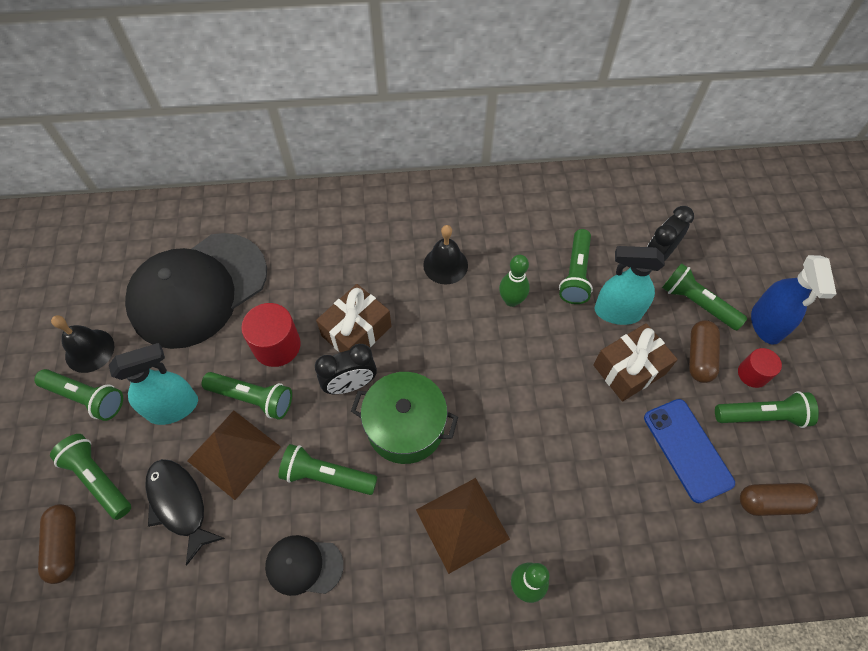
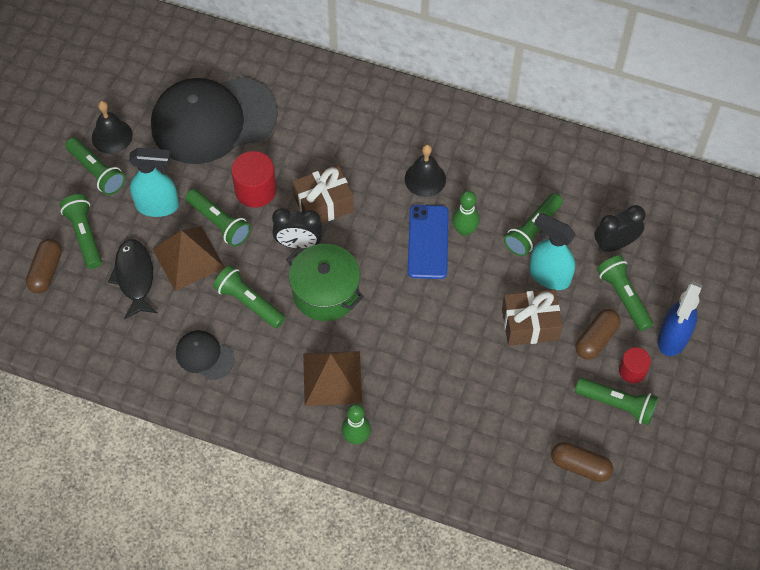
camera: 25 degrees right, 0 degrees up
(687, 450) = (538, 402): blue phone -> blue phone (428, 242)

